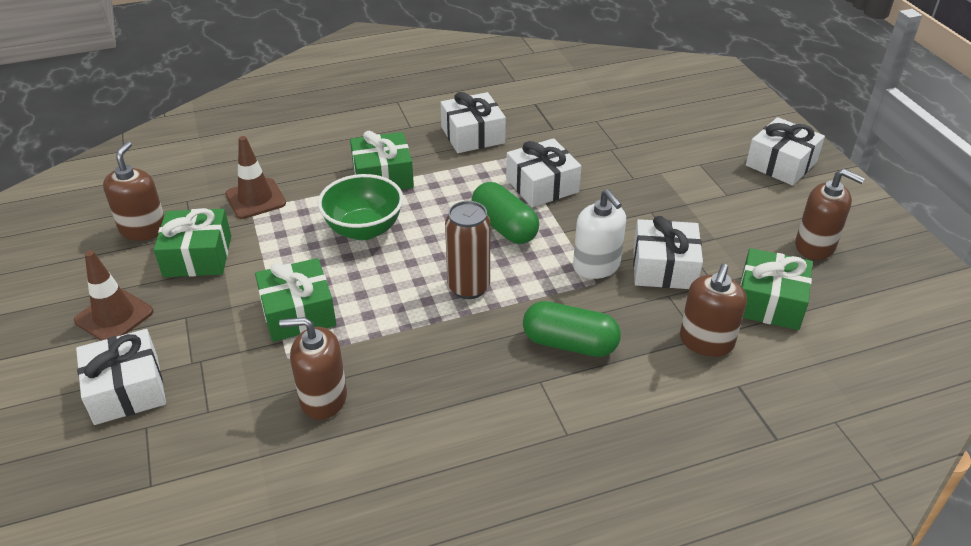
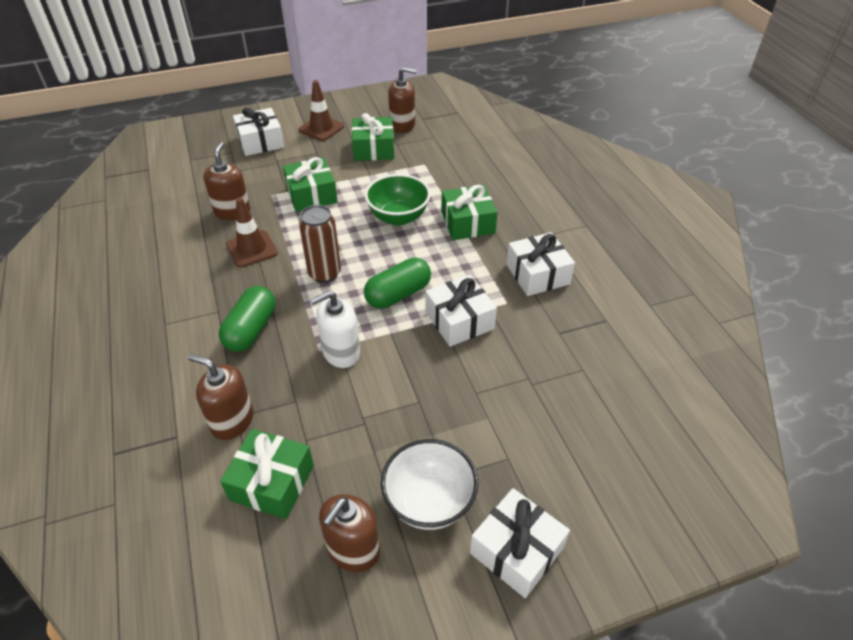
camera: 90 degrees right, 5 degrees up
(255, 199) = (436, 164): brown traffic cone -> brown traffic cone (252, 249)
(664, 267) = (333, 402): white gift -> none
(755, 205) = (429, 502): none -> white bowl

